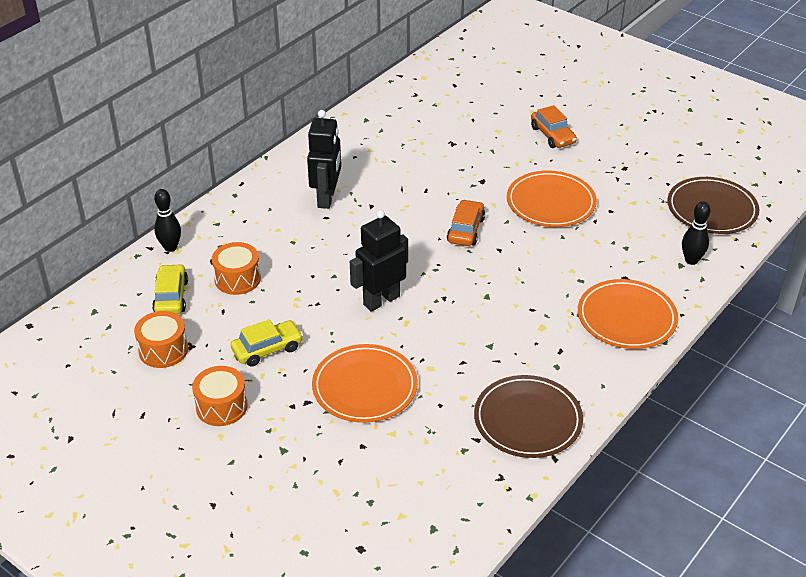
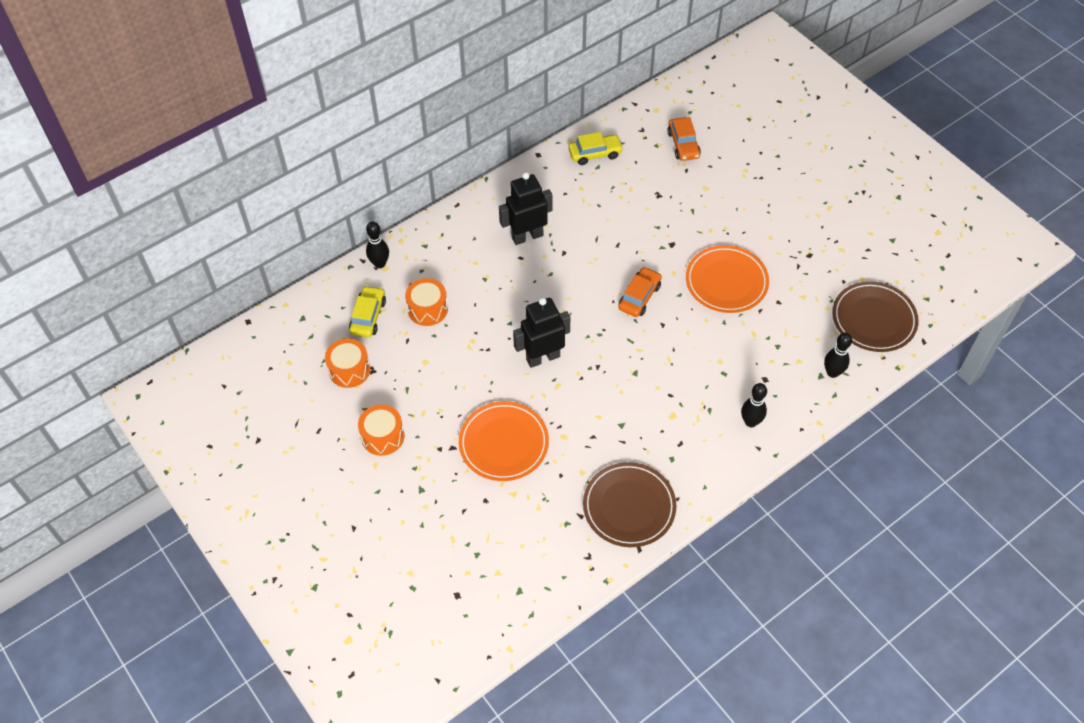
camera: 15 degrees right, 15 degrees up
(267, 349) = (434, 387): yellow car -> yellow car (595, 153)
(327, 198) = (527, 236): black robot -> black robot turned 135 degrees counterclockwise
(552, 135) = (755, 203): orange car -> orange car (683, 144)
(626, 318) = (750, 422): orange plate -> black bowling pin

